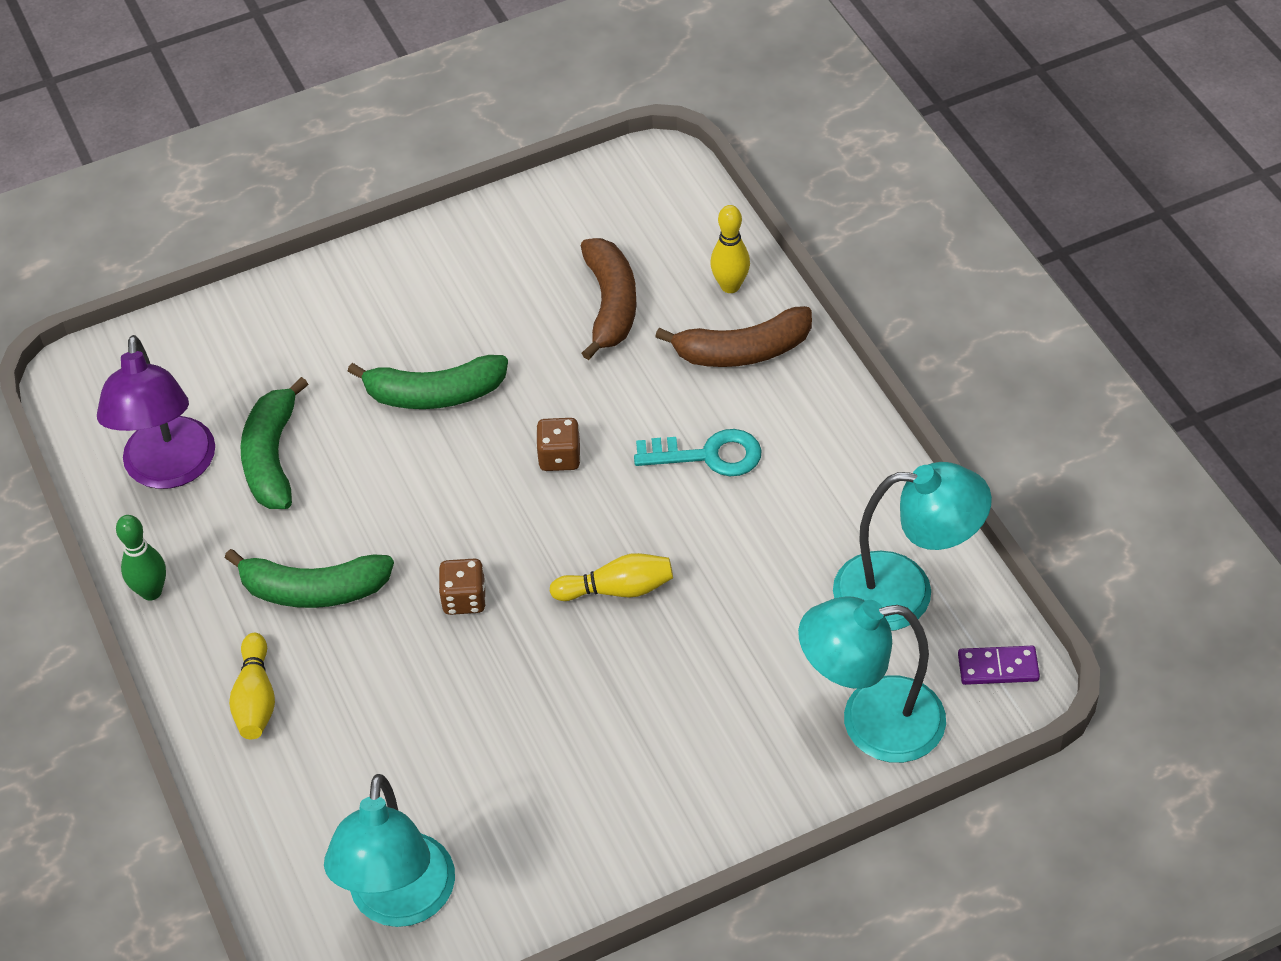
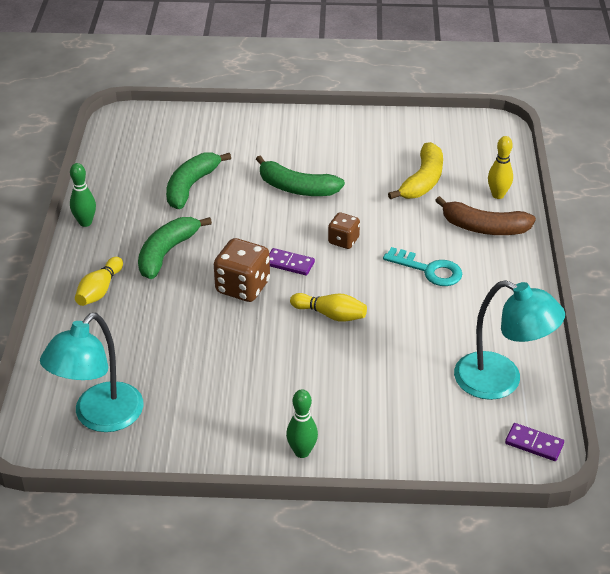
camera: 25 degrees right, 10 degrees down
(169, 470) = (136, 173): purple lamp -> none
(313, 590) = (167, 253): green banana -> green banana turned 90 degrees clockwise
(464, 599) = (243, 287): brown dice -> brown dice, size x1.66
(506, 530) = (289, 264): none -> purple domino
(610, 305) = (423, 181): brown banana -> yellow banana
(711, 822) = (302, 452): none -> green bowling pin
(871, 722) = (434, 440): turquoise lamp -> none

